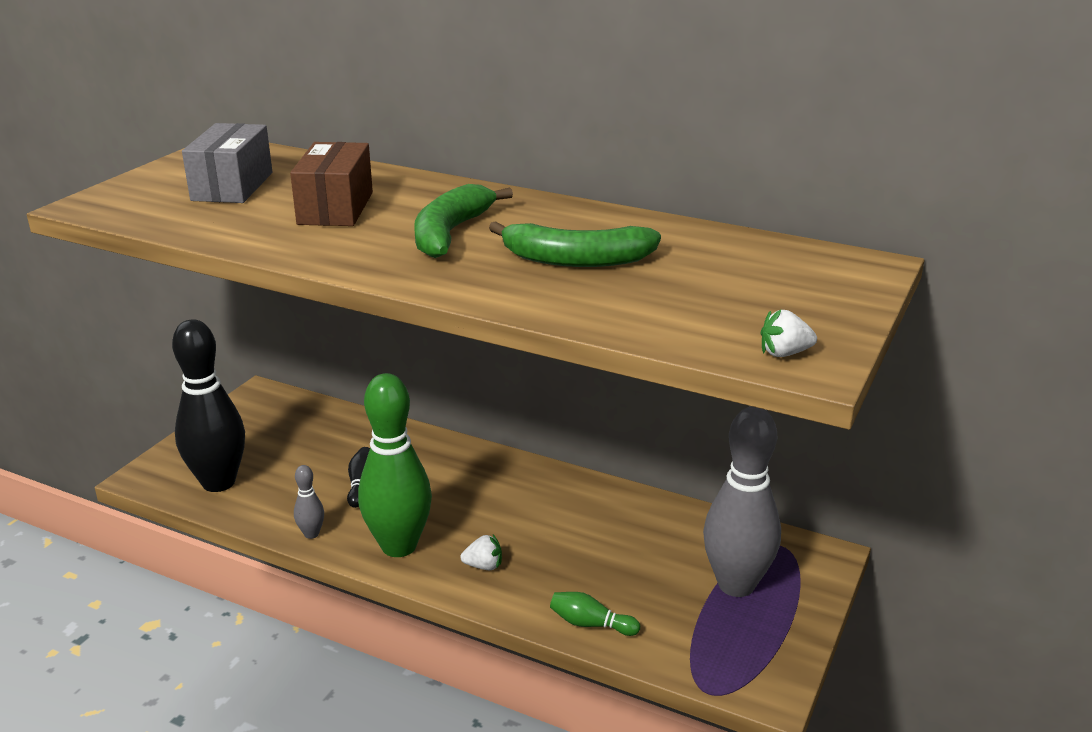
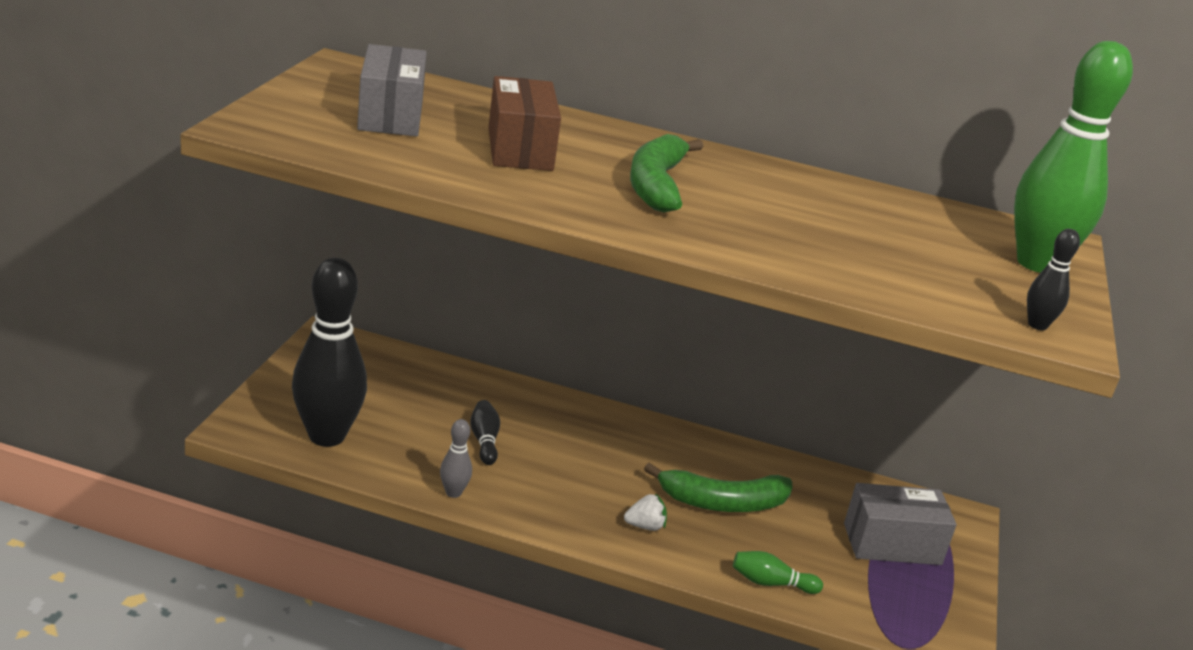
camera: 15 degrees left, 0 degrees up
(399, 546) = (550, 506): green bowling pin -> green bowling pin (1037, 264)
(576, 260) = (796, 221): green banana -> green banana (723, 503)
(736, 584) = (892, 544): grey bowling pin -> grey box
(784, 353) = (1037, 325): white strawberry -> black bowling pin

